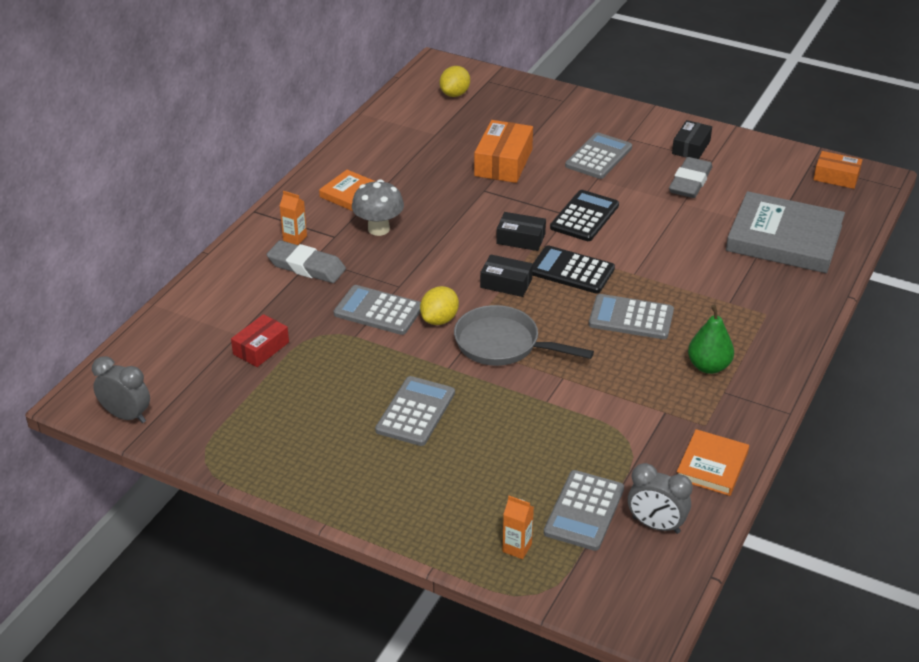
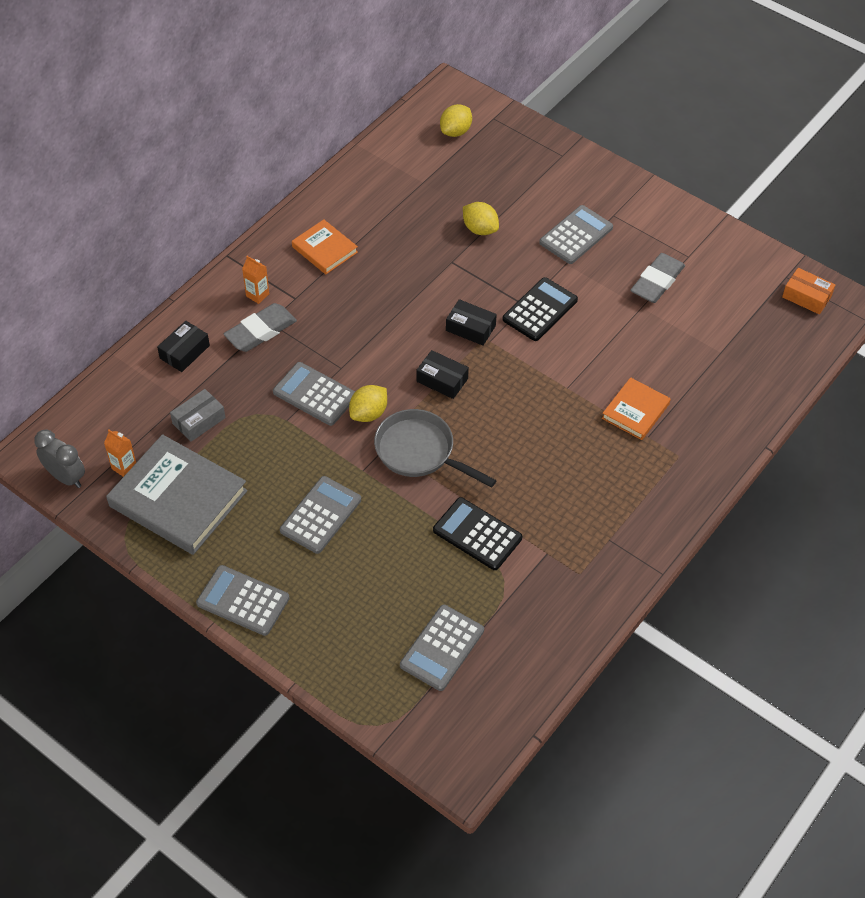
camera: 10 degrees right, 15 degrees up
(261, 348) = (199, 420): red box -> grey box
(306, 267) = (260, 331): grey eraser -> grey eraser turned 75 degrees counterclockwise
(378, 229) = (338, 295): grey mushroom -> none
(503, 162) = (480, 229): orange box -> yellow lemon
(517, 548) = (372, 676): orange carton -> orange carton (124, 467)
(571, 271) = (508, 375): black calculator -> black calculator (477, 534)
(631, 318) = (548, 440): grey calculator -> grey calculator (243, 601)
(656, 525) = (501, 674): grey clock -> none
(691, 147) = (672, 236): black box -> black box (184, 352)
(708, 366) = (604, 508): green pear -> none
(712, 466) = (571, 620): orange book -> orange book (635, 411)
(784, 238) = (727, 367): grey book -> grey book (178, 498)

